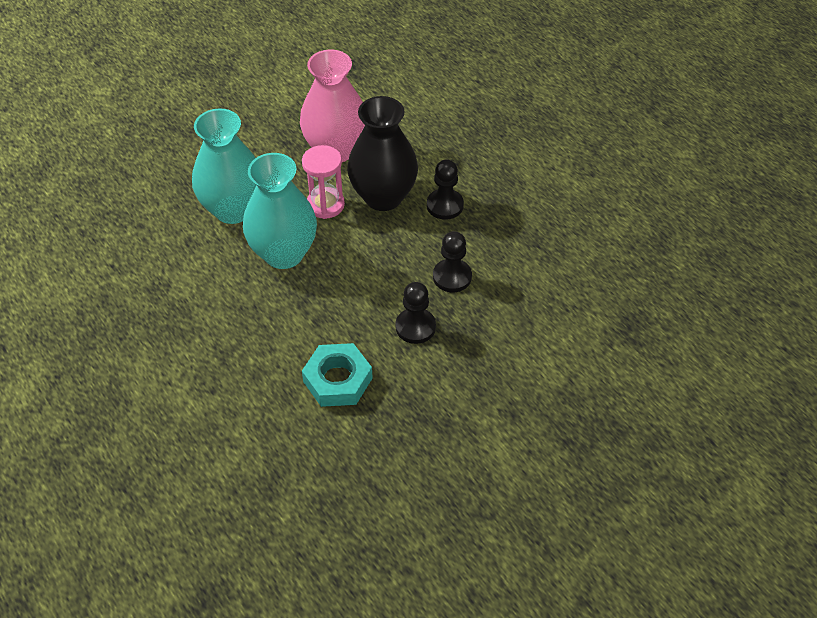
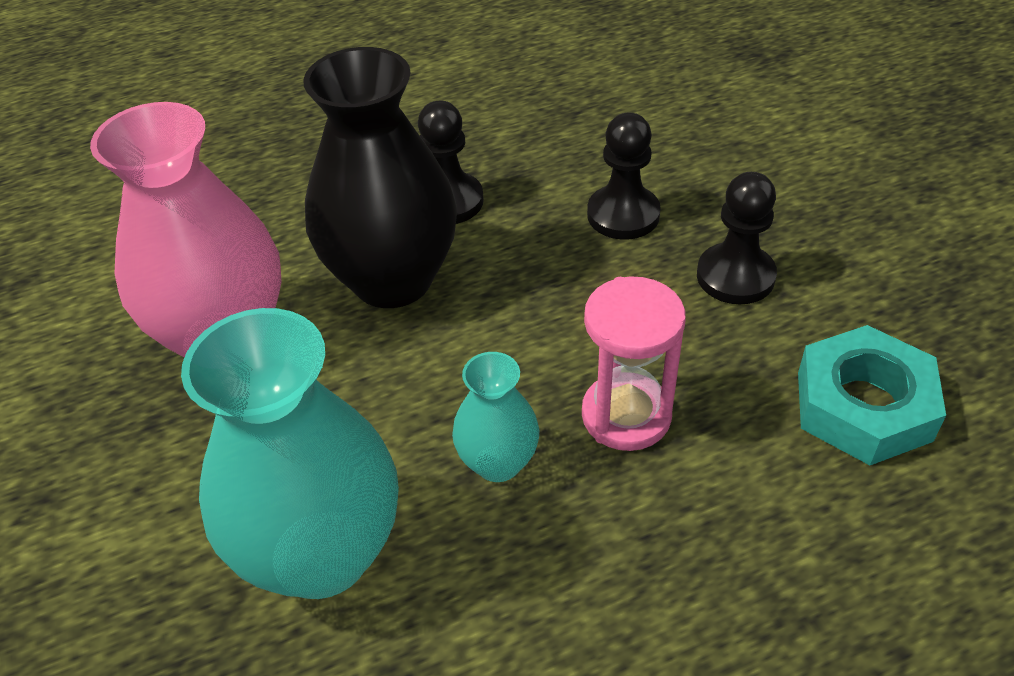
camera: 75 degrees left, 5 degrees down
(284, 253) = (498, 462): turquoise vase -> turquoise vase, size x0.50
(325, 205) = (378, 372): pink hourglass -> pink hourglass (626, 415)

